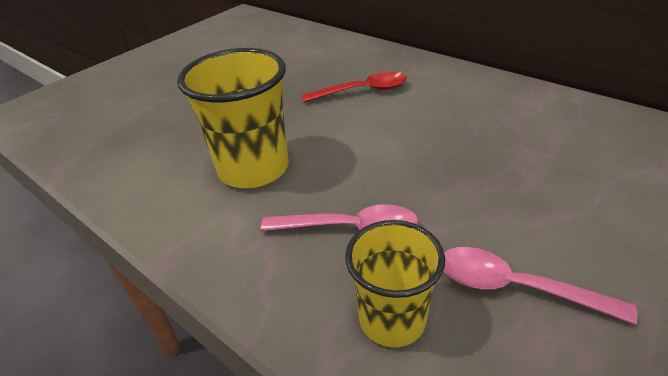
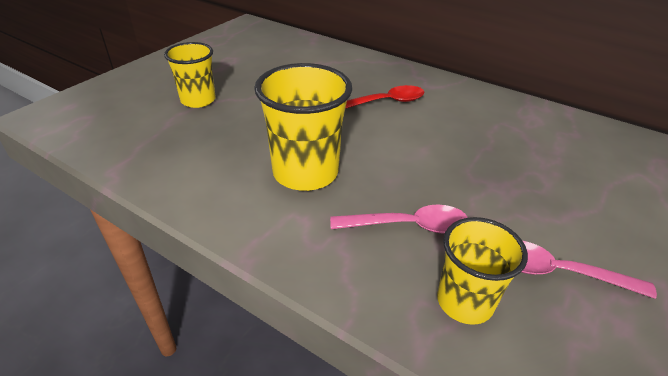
camera: 10 degrees left, 0 degrees up
(166, 94) = (198, 100): none -> yellow cup

